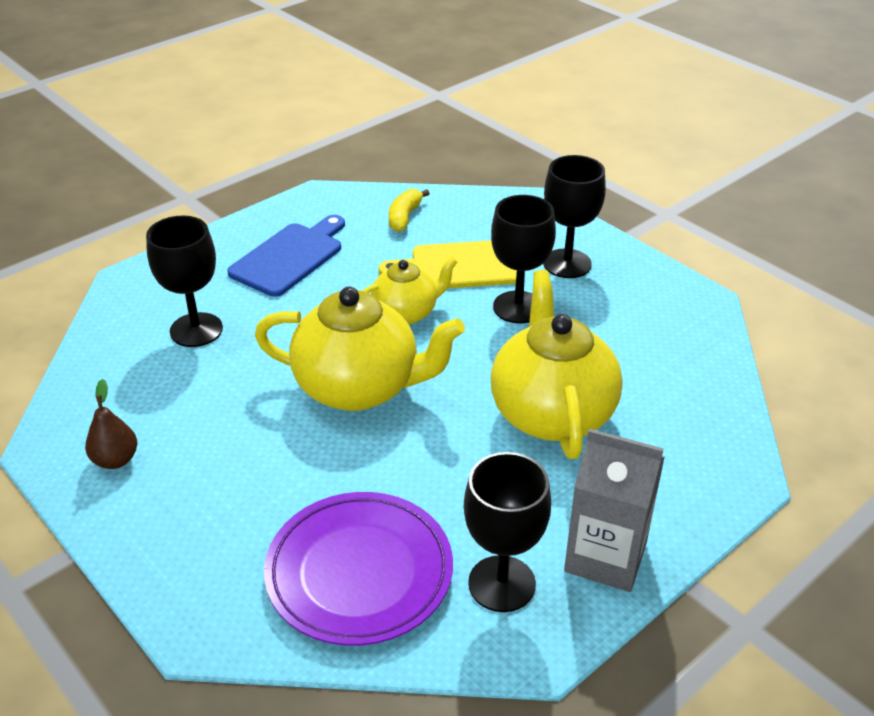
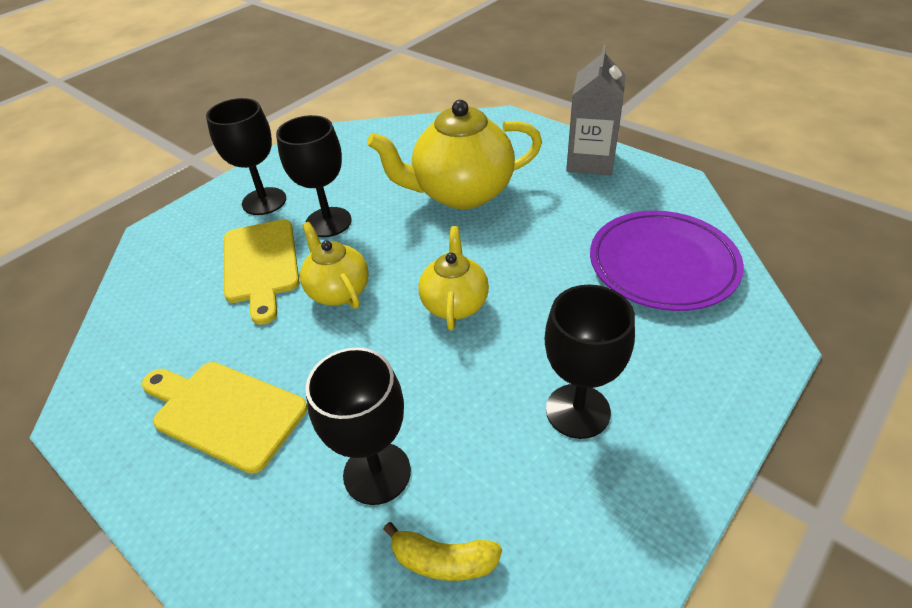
camera: 95 degrees left, 5 degrees up
(115, 460) = (617, 481): brown pear -> none
(290, 257) = (224, 412): blue cutting board -> yellow cutting board
(359, 388) = (455, 303): yellow teapot -> yellow teapot, size x0.57
(404, 217) = (157, 321): yellow banana -> yellow banana (443, 561)
(502, 584) = (635, 198): black goblet -> black goblet (578, 411)

